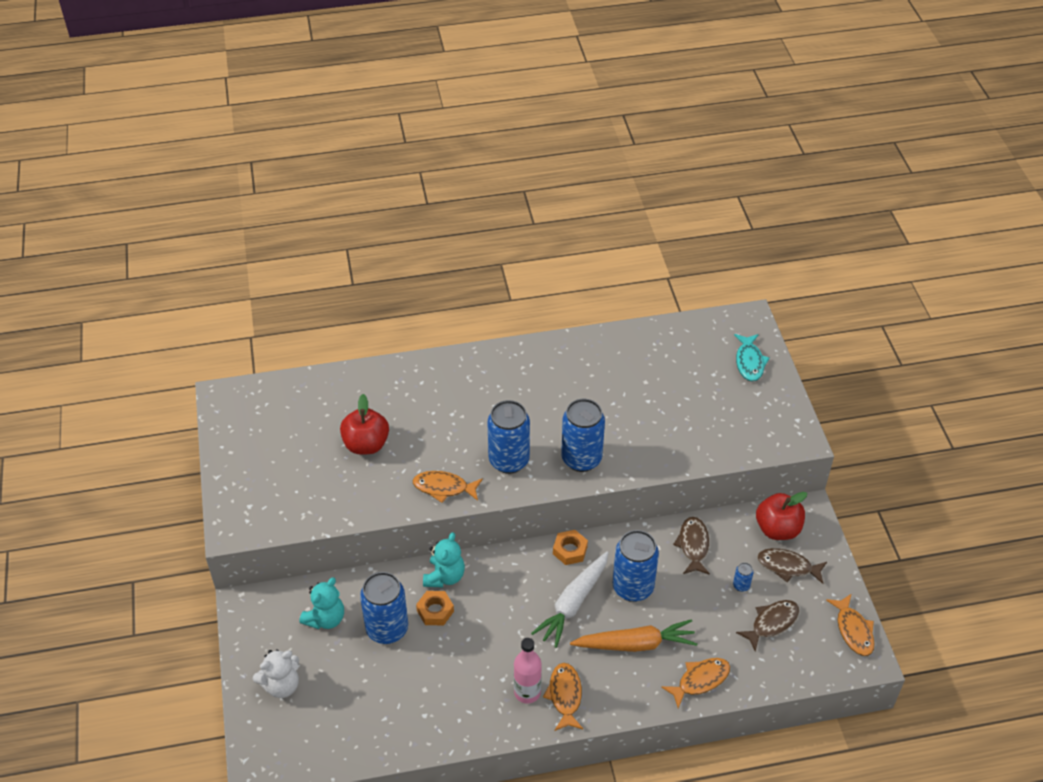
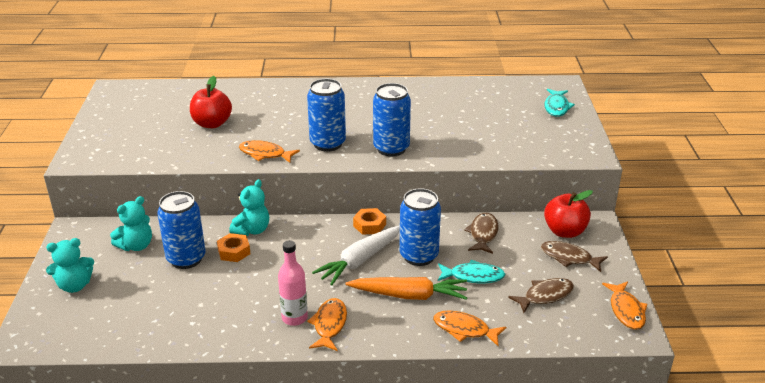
camera: 10 degrees right, 15 degrees down
(281, 685) = (75, 285): white teddy bear -> turquoise teddy bear
(695, 607) = (473, 276): none -> turquoise fish
(700, 680) = (464, 329): orange fish -> orange fish turned 135 degrees counterclockwise
(741, 585) = (521, 266): blue can -> none

